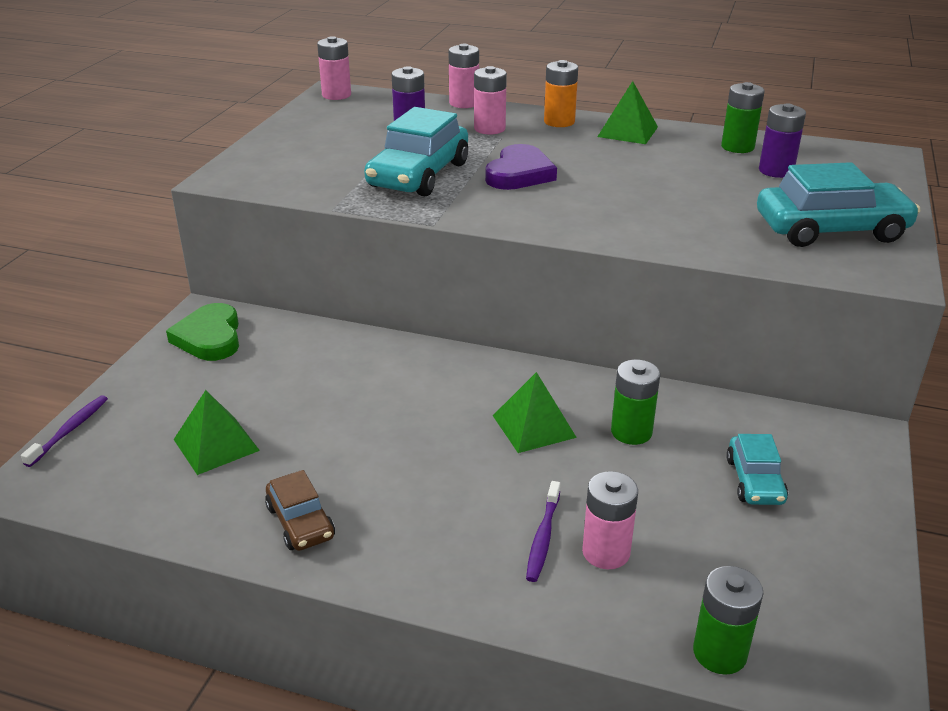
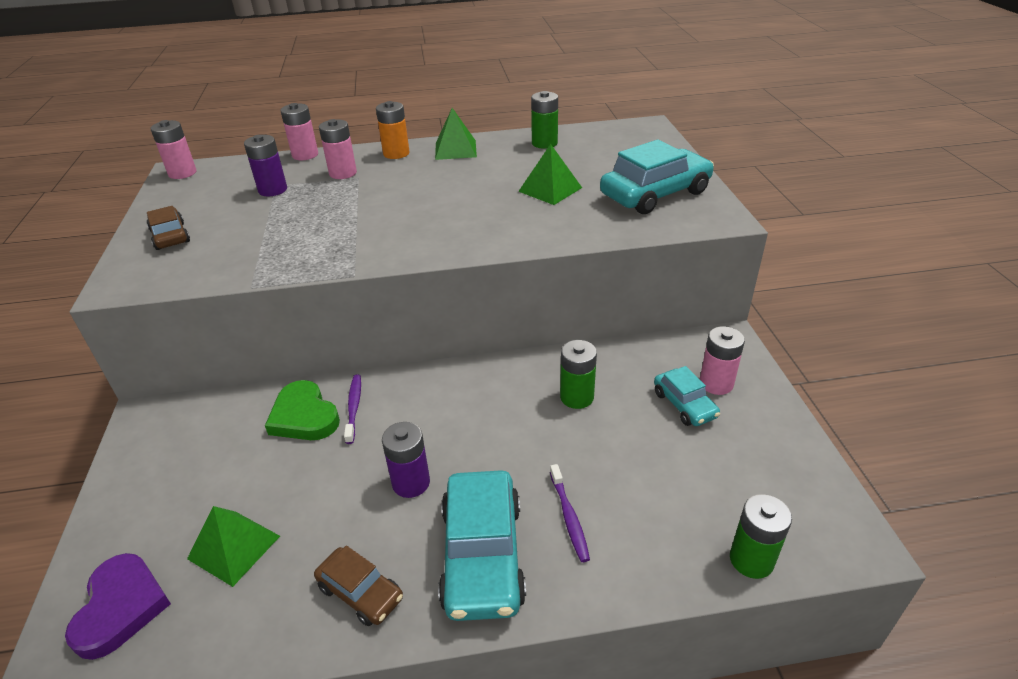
camera: 25 degrees left, 5 degrees up
(70, 430) = (67, 594): purple toothbrush -> purple toothbrush (354, 407)
(210, 337) = (164, 438): green heart -> green heart (304, 416)
(290, 148) = (170, 236): none -> brown car
(418, 175) = (309, 231): turquoise car -> turquoise car (482, 555)
(519, 174) = (395, 208): purple heart -> purple heart (121, 607)
(533, 426) = (502, 420): green pyramid -> green pyramid (550, 189)
(606, 552) = (622, 509): pink battery -> pink battery (716, 383)
(776, 171) = (585, 156): purple battery -> purple battery (411, 483)

